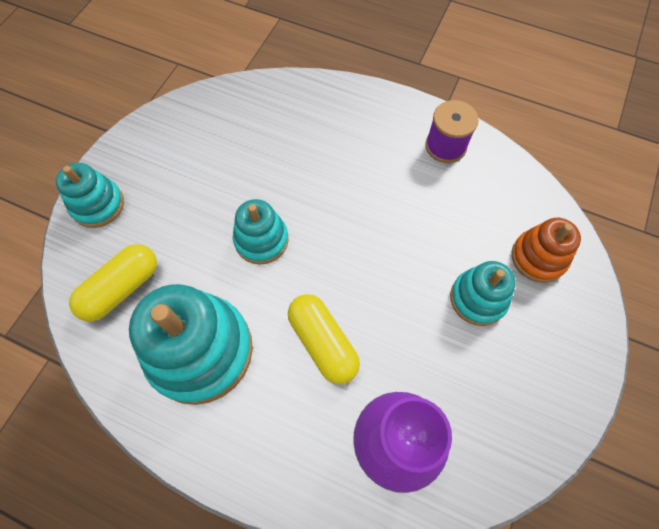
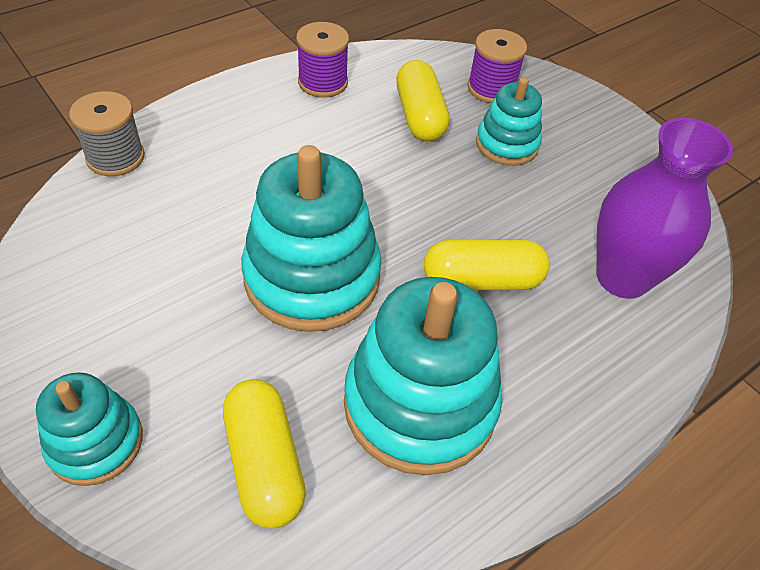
camera: 65 degrees left, 15 degrees down
(261, 240) = (312, 277): turquoise stacking toy -> turquoise stacking toy, size x1.77
(288, 86) = (115, 157): none -> grey spool
(461, 224) = (420, 116): none -> yellow capsule
(538, 257) = (491, 88): orange stacking toy -> purple spool

